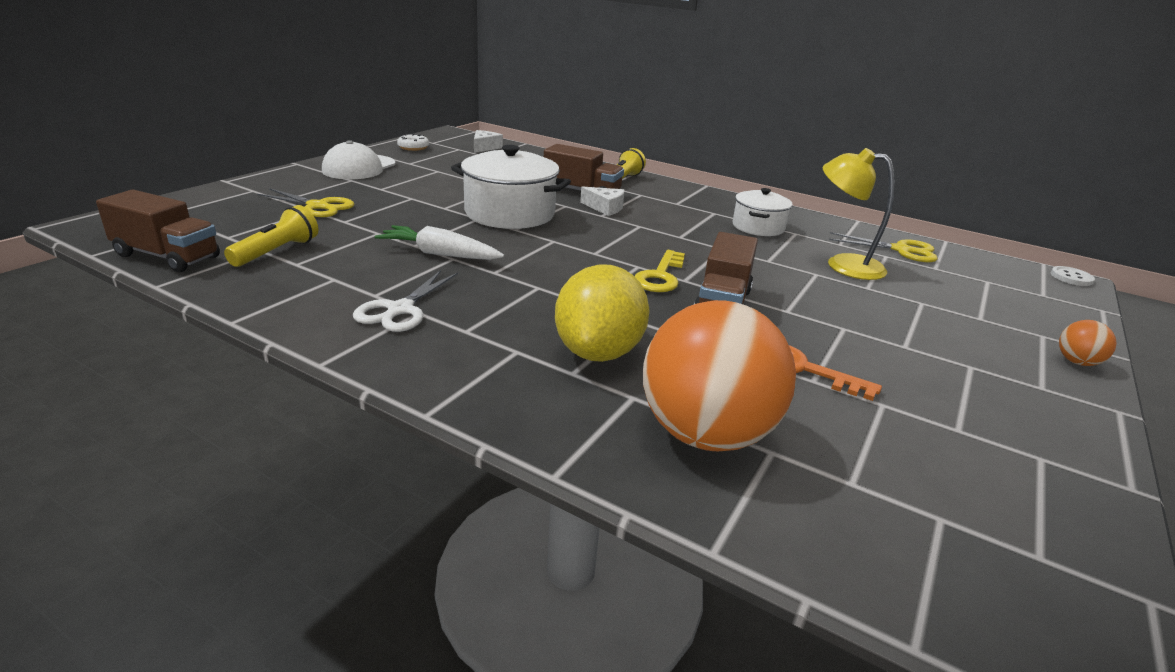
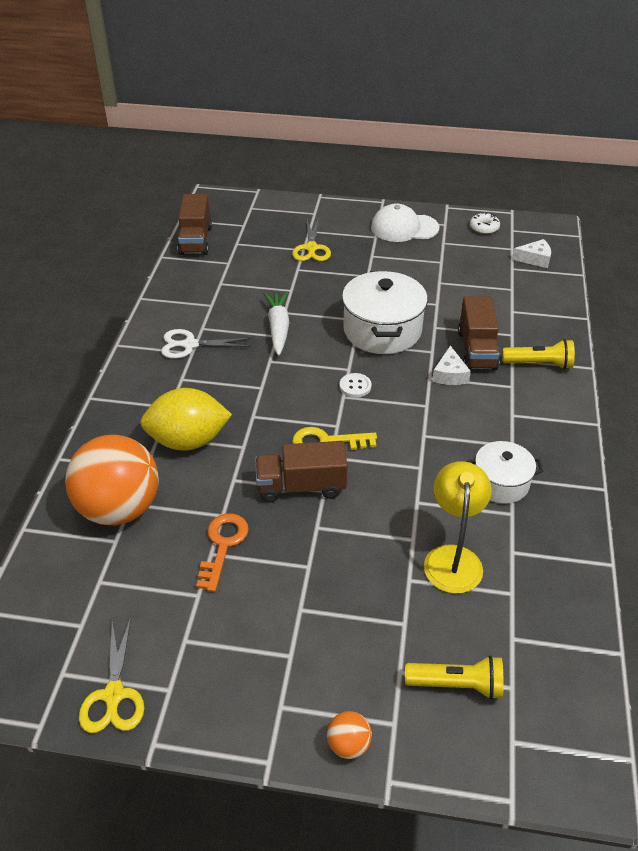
camera: 70 degrees right, 15 degrees up
(277, 252) = (230, 269): yellow flashlight -> yellow flashlight (457, 684)
(901, 250) = (541, 606): yellow scissors -> yellow scissors (114, 695)
(1071, 277) = (600, 784): white button -> white button (355, 386)

